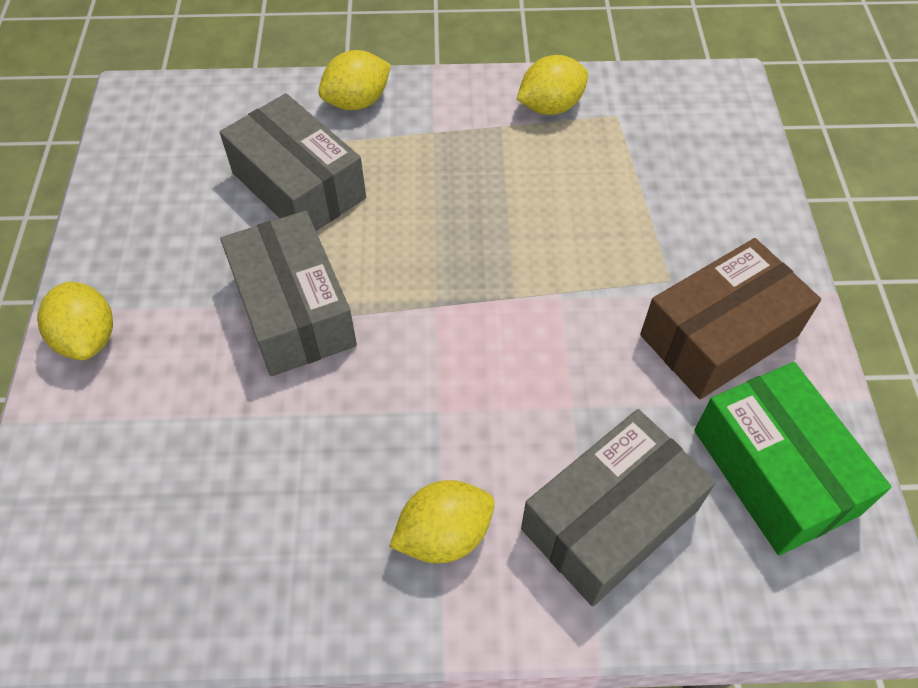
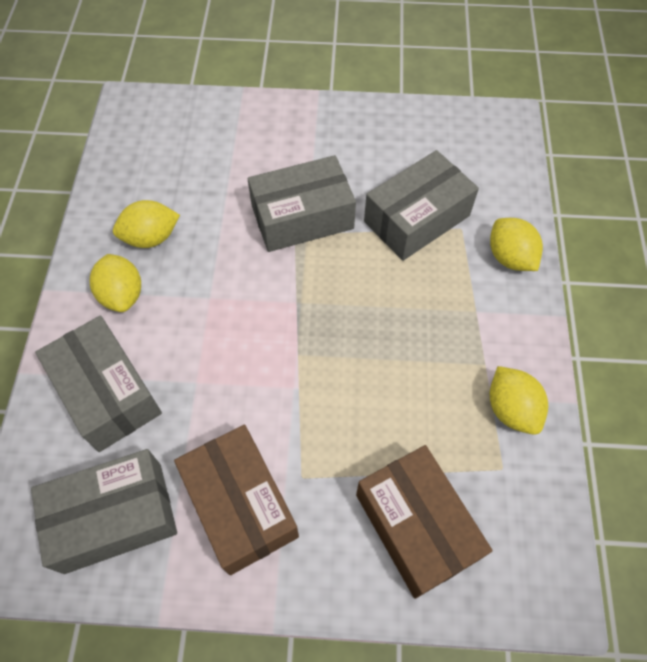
camera: 95 degrees right, 5 degrees up
(88, 338) = (294, 116): yellow lemon -> yellow lemon (151, 238)
(694, 179) = (416, 526): none -> brown box
(775, 471) = (114, 517): green box -> grey box

